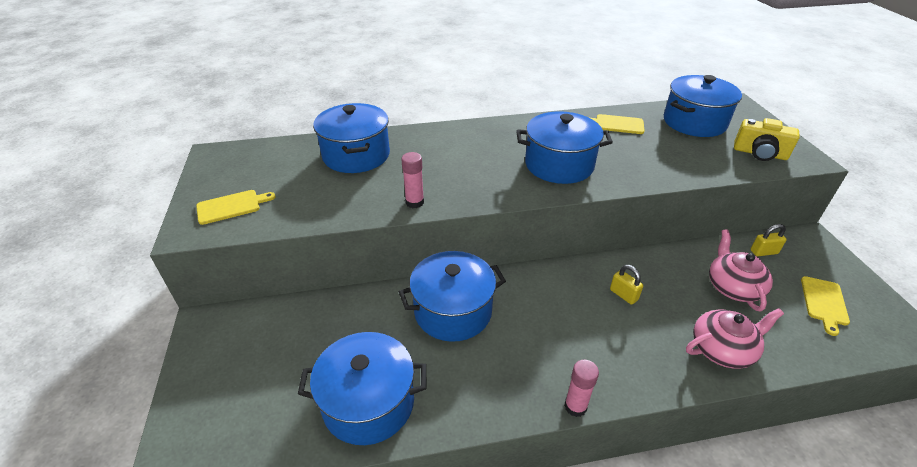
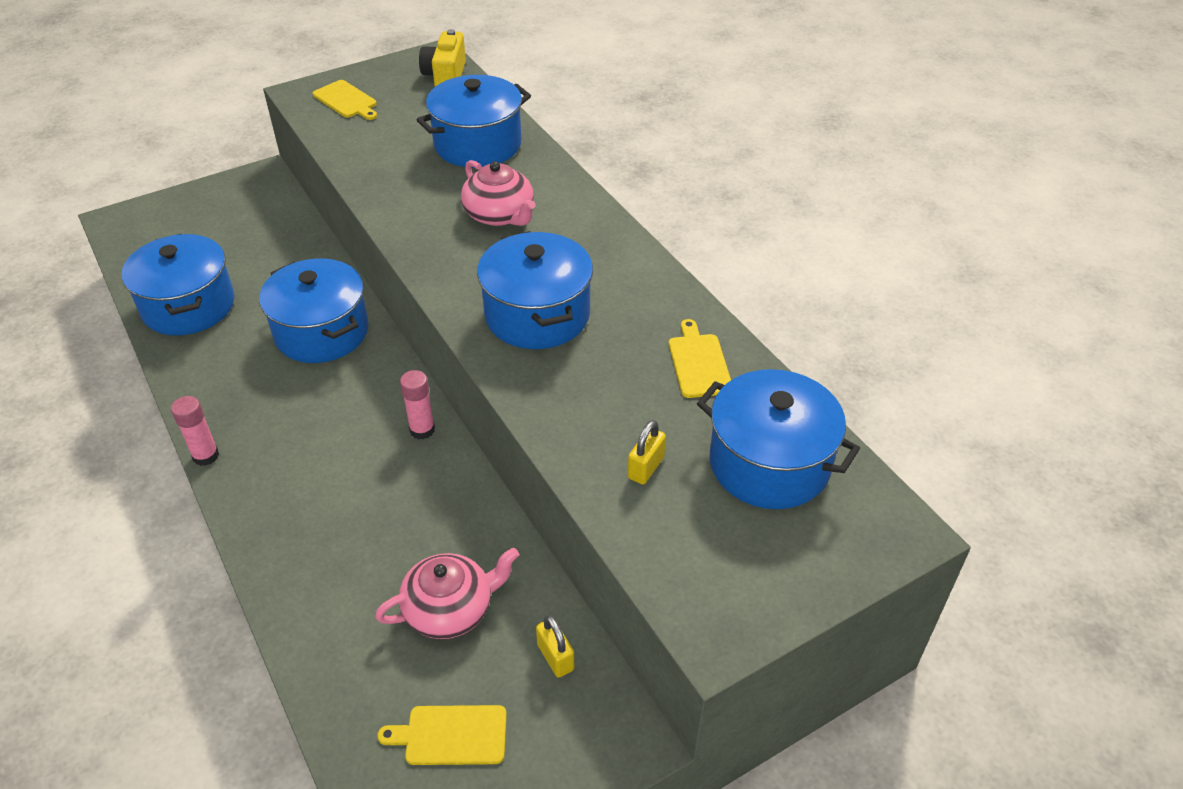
camera: 70 degrees right, 5 degrees up
(414, 202) = (397, 212): pink glue stick -> pink glue stick (422, 430)
(623, 295) = (394, 481): yellow padlock -> yellow padlock (646, 468)
(722, 349) = (319, 593): pink teapot -> pink teapot (499, 215)
(760, 153) = (697, 558): yellow camera -> yellow camera (445, 76)

